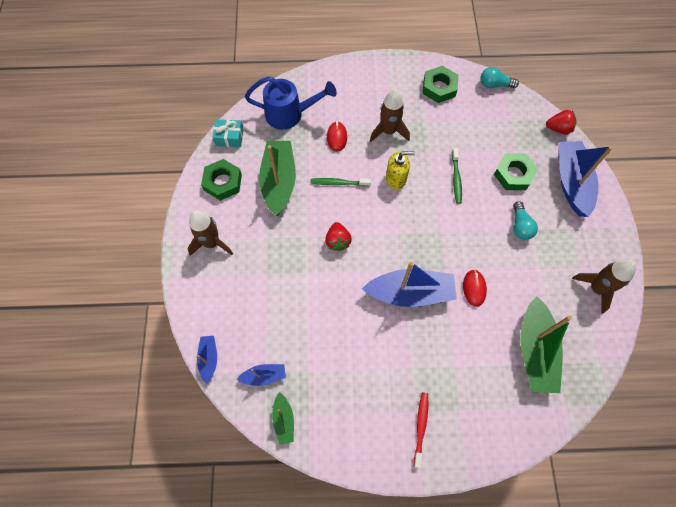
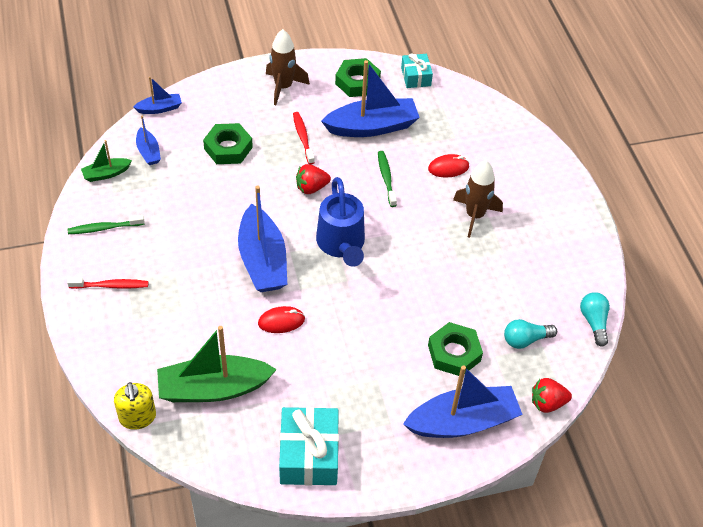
camera: 75 degrees right, 15 degrees down
(278, 238) = (303, 137): none -> red toothbrush
(279, 182) = (372, 127): green boat -> blue boat
(290, 114) = (465, 121): blue watering can -> blue watering can (341, 245)
(396, 178) = (409, 230): yellow soap dispenser -> yellow soap dispenser (137, 417)
(439, 87) = (563, 260): green nut -> green nut (228, 148)
(456, 179) = (427, 291): green toothbrush -> green toothbrush (104, 228)
(520, 226) = (378, 364): turquoise light bulb -> turquoise light bulb (525, 340)
(558, 129) = (547, 403): red strawberry -> red strawberry turned 90 degrees clockwise
(596, 289) = (309, 455): brown rocket -> turquoise gift

